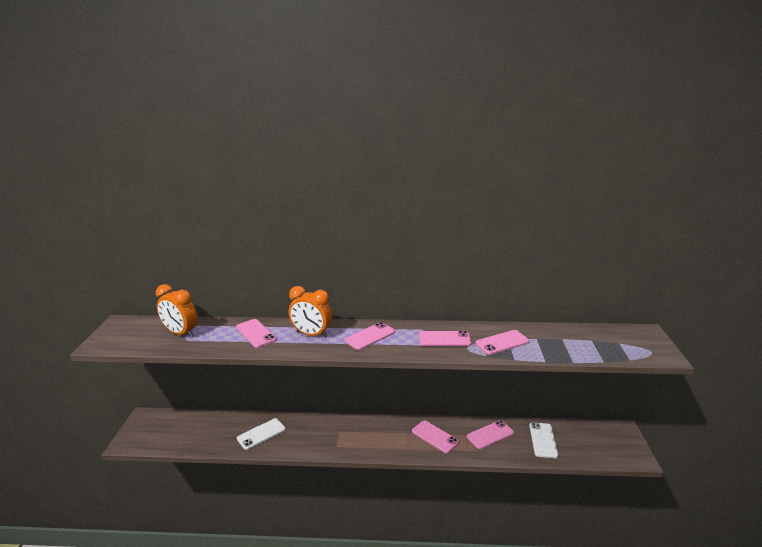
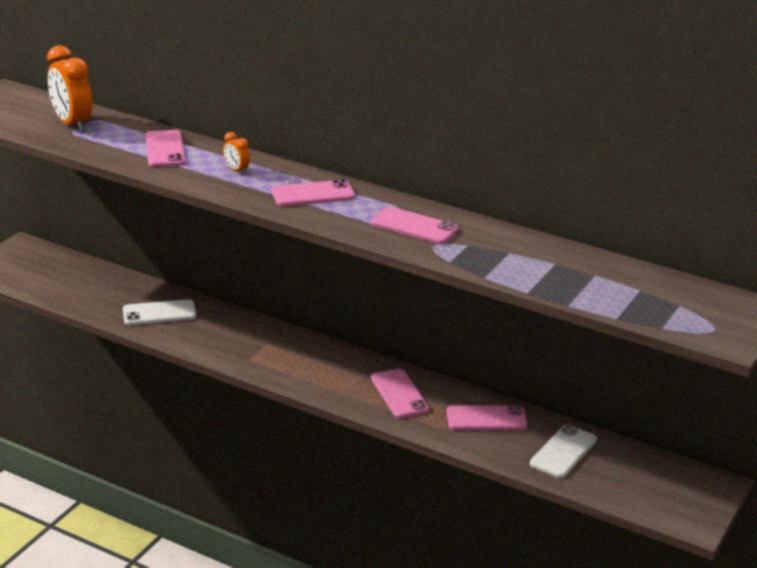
camera: 25 degrees right, 5 degrees up
(311, 334) = (236, 170): orange clock -> orange clock, size x0.48
(502, 342) = (494, 254): pink phone -> none

